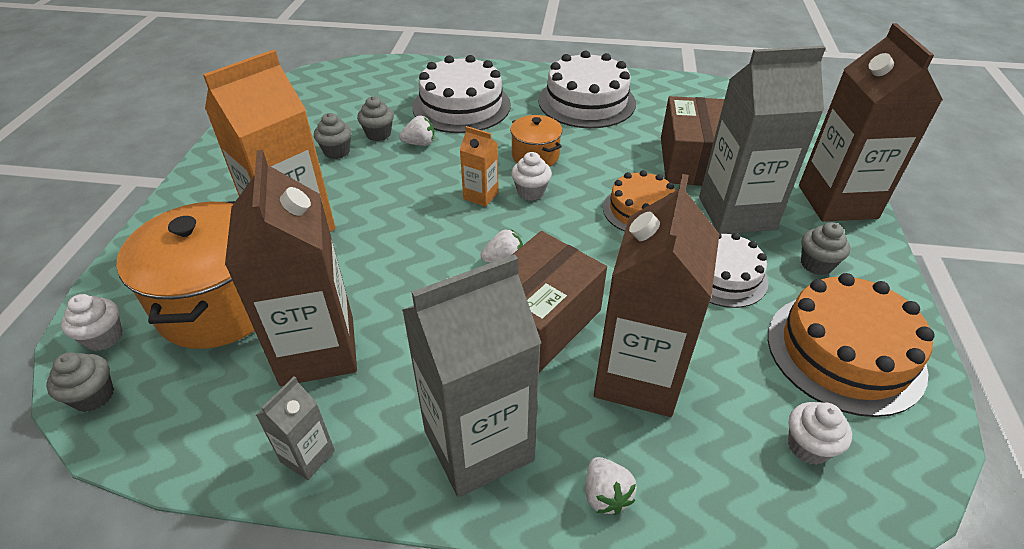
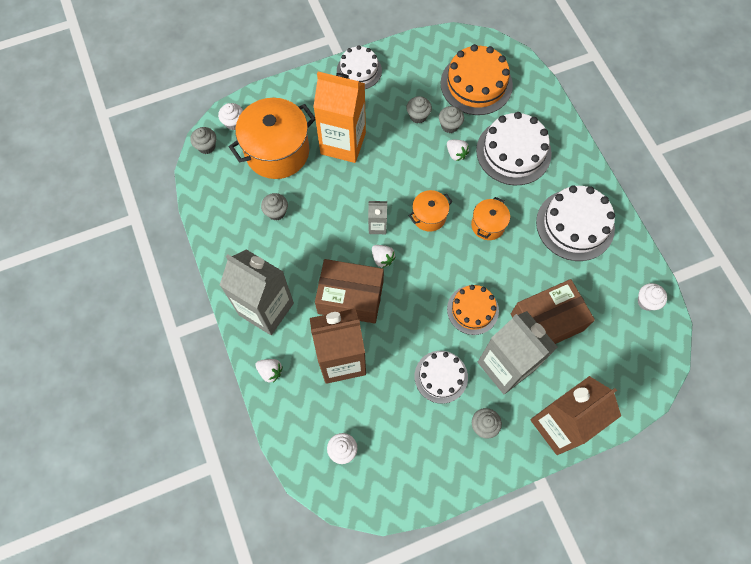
camera: 60 degrees right, 25 degrees up
(212, 173) = (359, 70): none -> white cake
(307, 456) = (225, 247): grey carton -> grey carton (377, 226)
(317, 350) = (276, 212): brown carton -> grey cupcake
(481, 195) = (429, 216): orange carton -> orange pot
(530, 192) = (450, 241): white cupcake -> white cupcake (646, 301)
(605, 495) = (270, 371): white strawberry -> white strawberry turned 105 degrees counterclockwise
(845, 352) = (417, 455): orange cake -> orange cake (476, 84)

